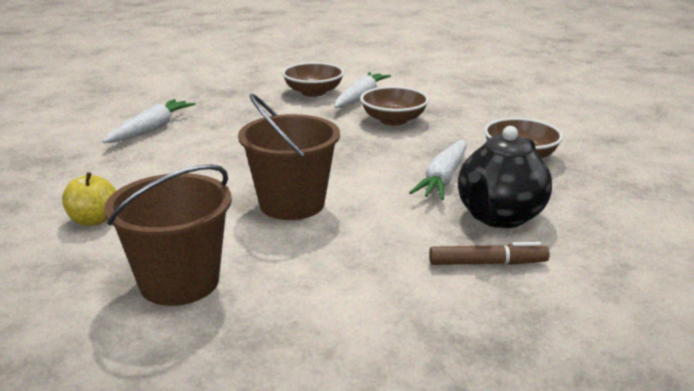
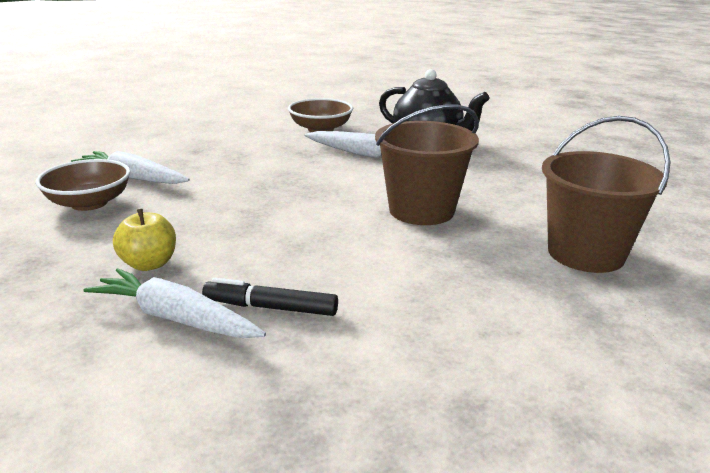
camera: 90 degrees left, 0 degrees up
(93, 220) = (489, 322): yellow apple -> yellow apple (149, 264)
(150, 151) = (270, 307): none -> black marker
(393, 120) = (217, 165): brown bowl -> none
(487, 263) = (496, 151): brown marker -> none

